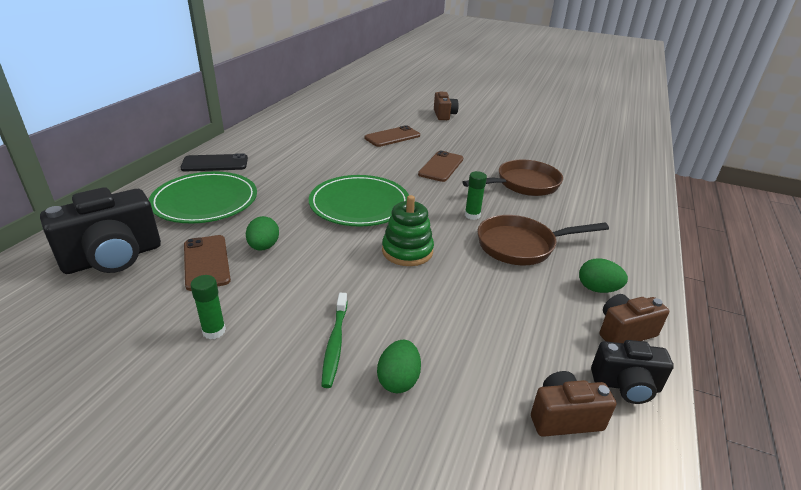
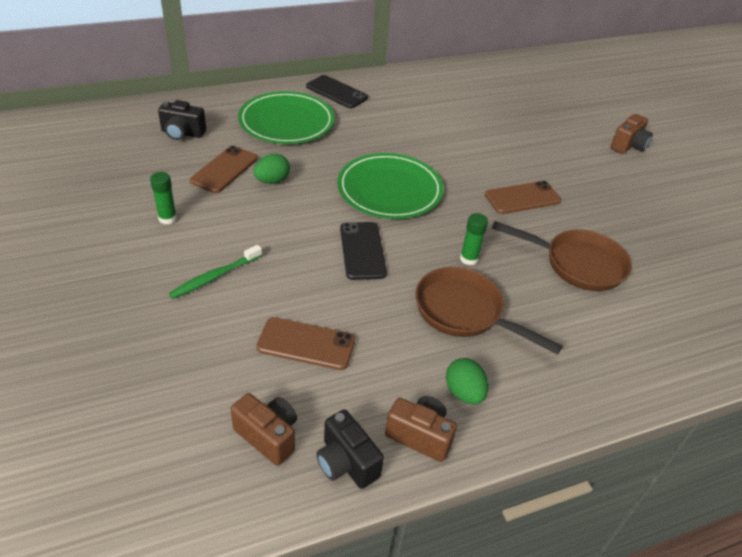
camera: 45 degrees right, 10 degrees up
(113, 258) = (182, 133): black camera -> black camera, size x0.57
(392, 137) = (526, 142): brown phone -> brown phone (306, 344)
(398, 380) = (213, 327): green egg -> none
(407, 251) = (362, 251): green stacking toy -> black phone

